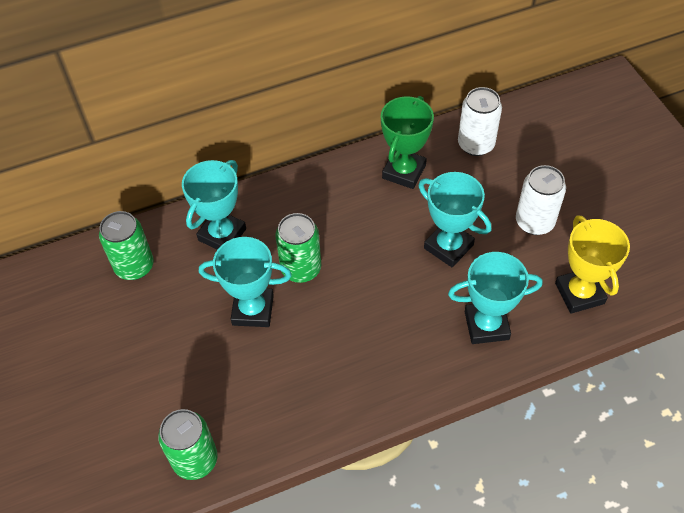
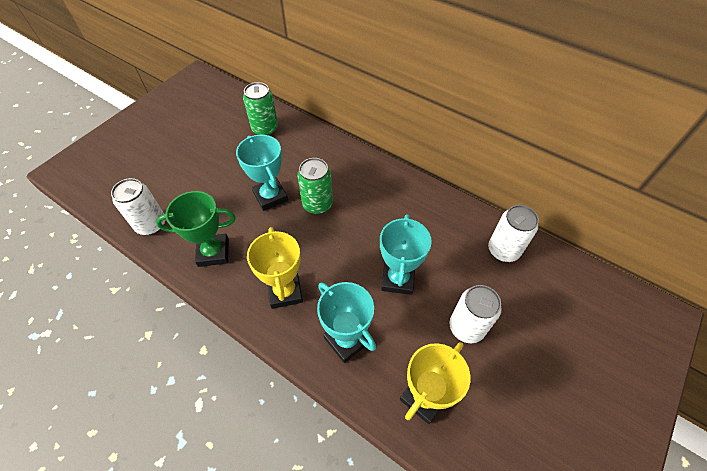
camera: 55 degrees right, 0 degrees up
(195, 460) = (151, 224): green can -> white can
(222, 234) = (314, 154): turquoise trophy -> none
(395, 354) = (285, 291): none -> yellow trophy
(404, 172) = (439, 219): green trophy -> green trophy (213, 252)

